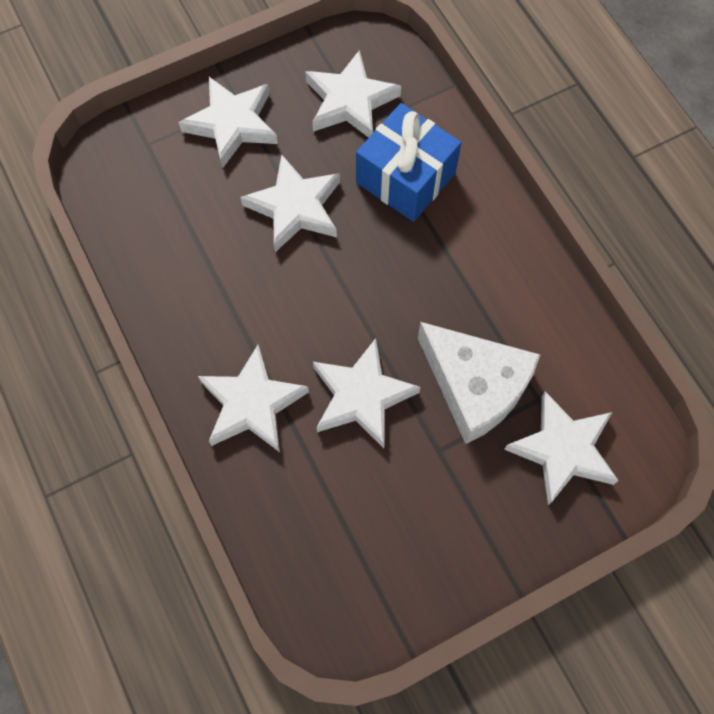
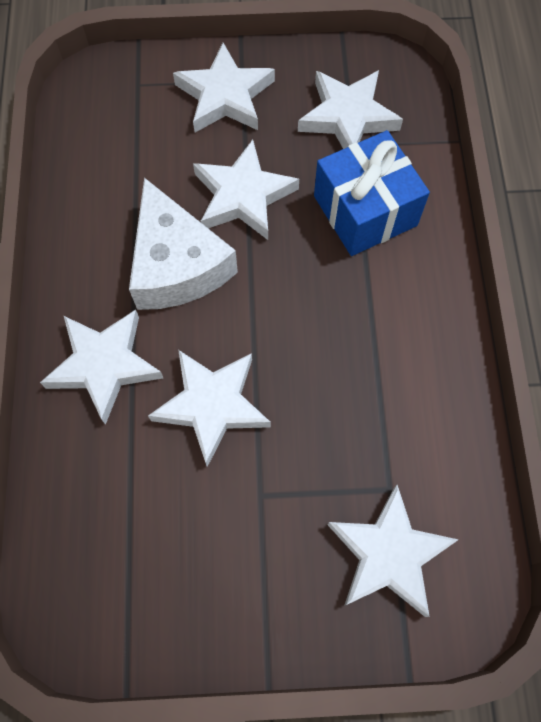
camera: 25 degrees right, 0 degrees up
(475, 386) = (330, 446): white cheese -> white cheese (177, 264)

